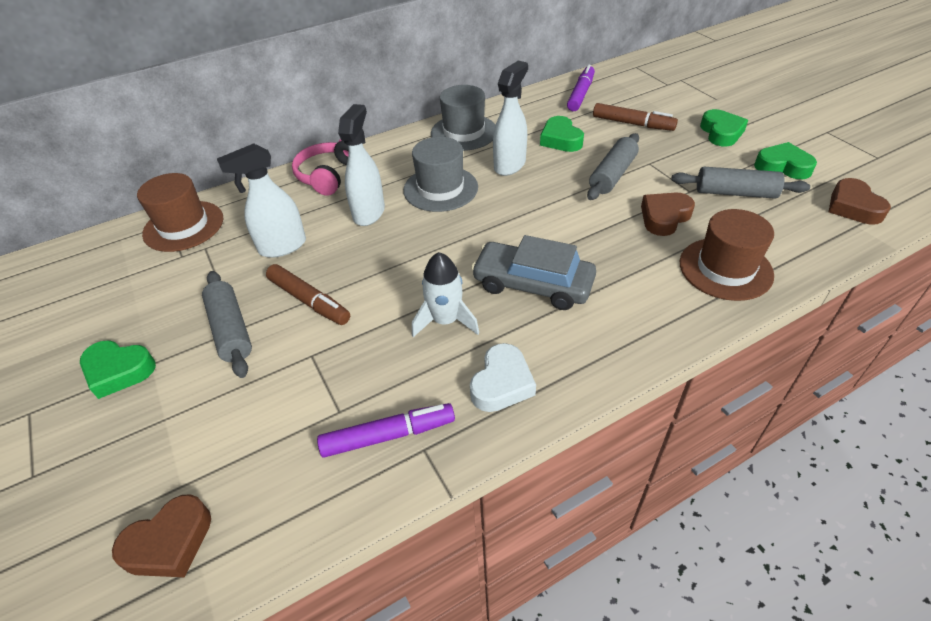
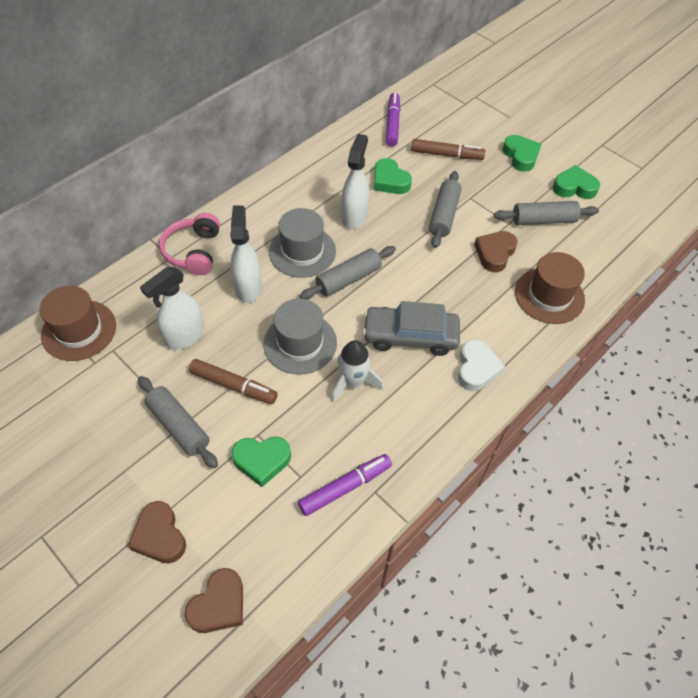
camera: 20 degrees left, 10 degrees up
(119, 371) = (100, 483): green heart -> green heart (262, 461)
(464, 132) = (301, 183): grey hat -> grey hat (300, 343)
(481, 219) = (348, 279): none -> grey rolling pin
(502, 383) = (413, 427): white heart -> white heart (476, 368)
(853, 207) = (630, 221): brown heart -> brown heart (160, 536)

